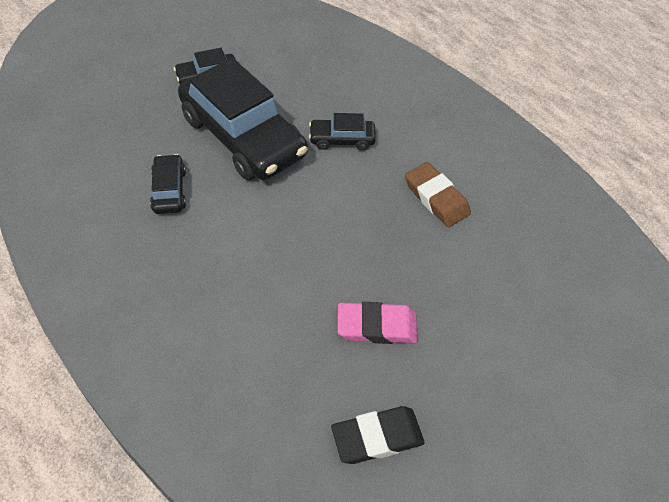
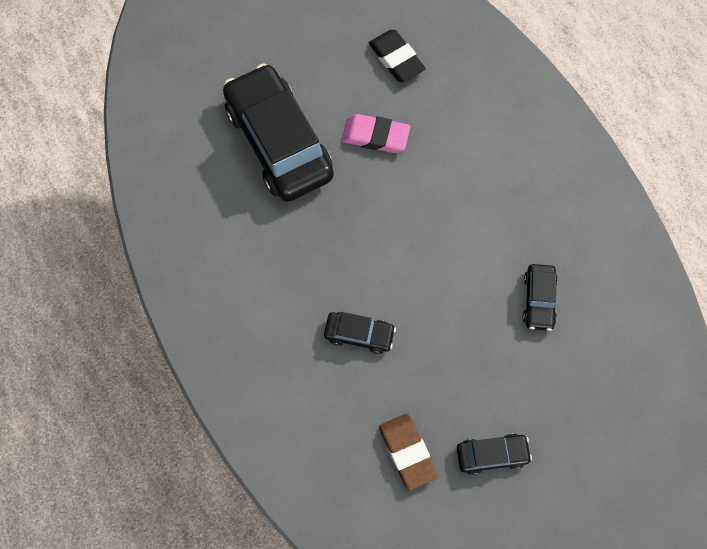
camera: 165 degrees left, 15 degrees up
(243, 136) = (460, 357): black car -> black car (278, 142)
(377, 437) = (396, 59): black eraser -> black eraser turned 60 degrees clockwise
(436, 198) = (286, 247): brown eraser -> brown eraser (407, 452)

